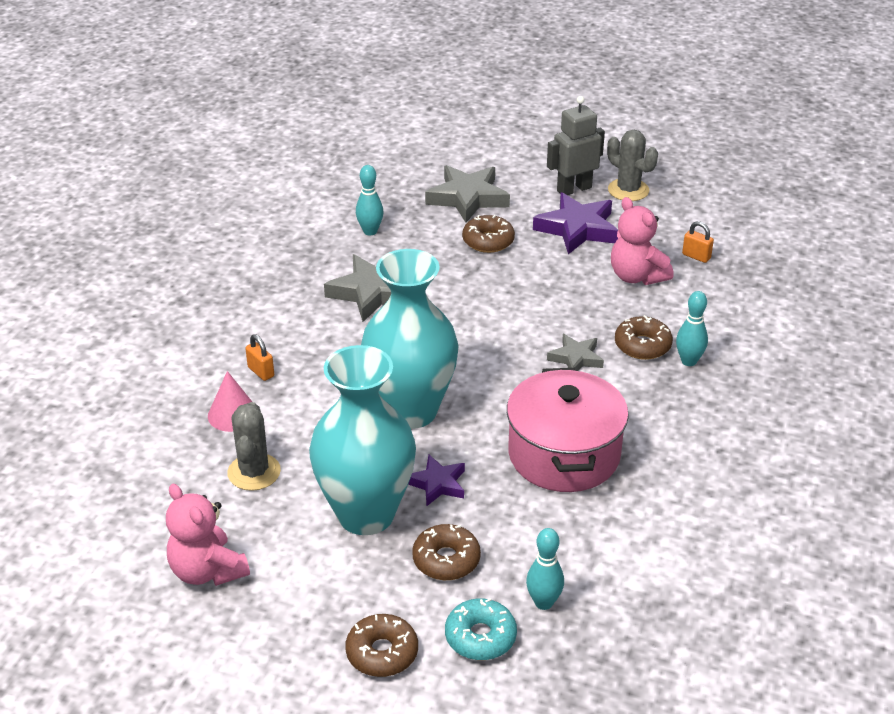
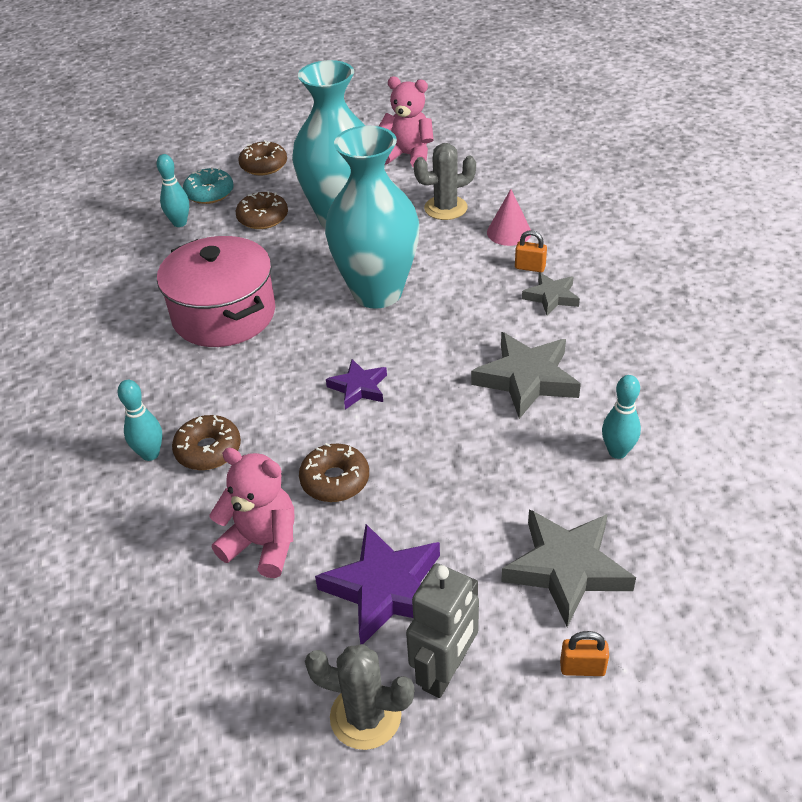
camera: 150 degrees right, 5 degrees up
(254, 472) = (445, 208): grey cactus -> grey cactus turned 75 degrees counterclockwise
(437, 484) = (308, 255): purple star -> purple star (359, 387)
(488, 241) = (476, 508): brown donut -> brown donut (335, 480)
(576, 358) = (268, 404): grey star -> grey star (551, 297)
(696, 256) = (202, 620): orange padlock -> orange padlock (582, 668)

